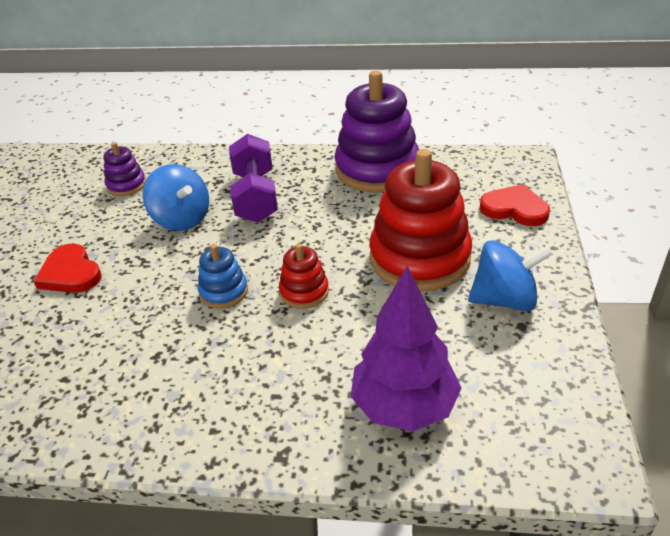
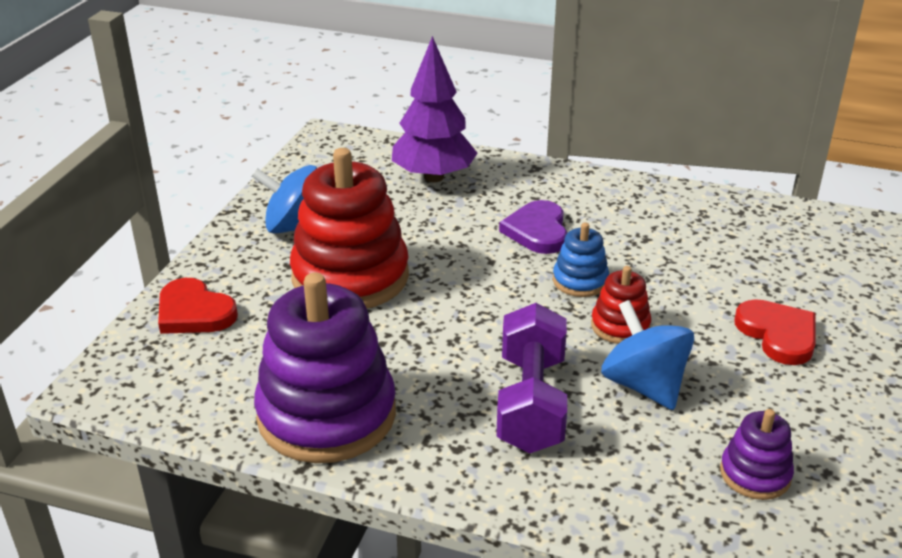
camera: 170 degrees left, 5 degrees down
(267, 343) = (537, 231): none -> purple heart
(304, 292) = (491, 266): red stacking toy -> red stacking toy (620, 326)

